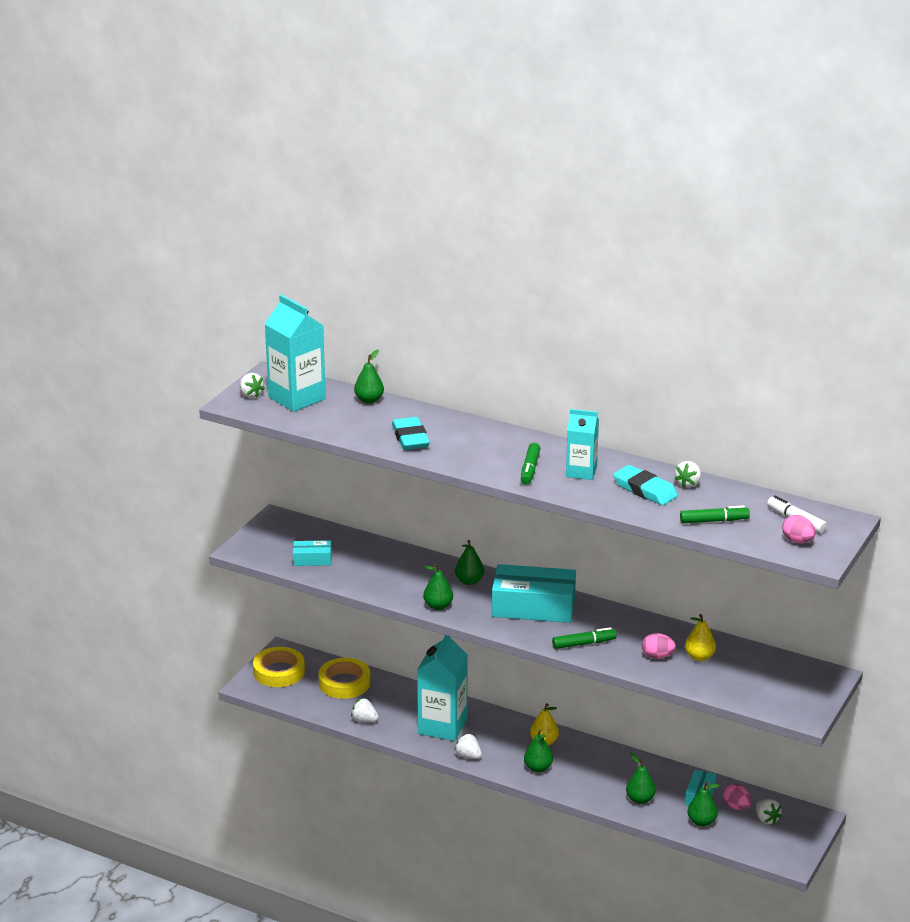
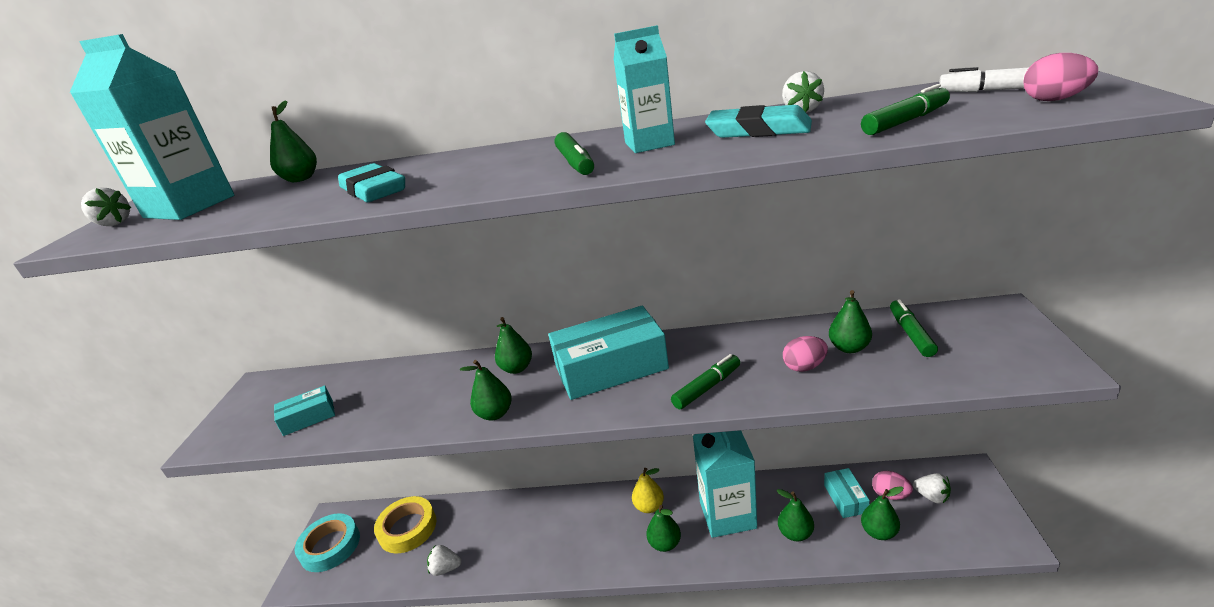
camera: 20 degrees left, 0 degrees up
(279, 672) = (330, 546): yellow tape -> turquoise tape
(442, 726) = (535, 536): turquoise carton -> turquoise carton (727, 515)
(468, 756) = (582, 563): white strawberry -> none
(699, 657) = (849, 348): yellow pear -> green pear
(750, 665) = (911, 334): none -> green marker

